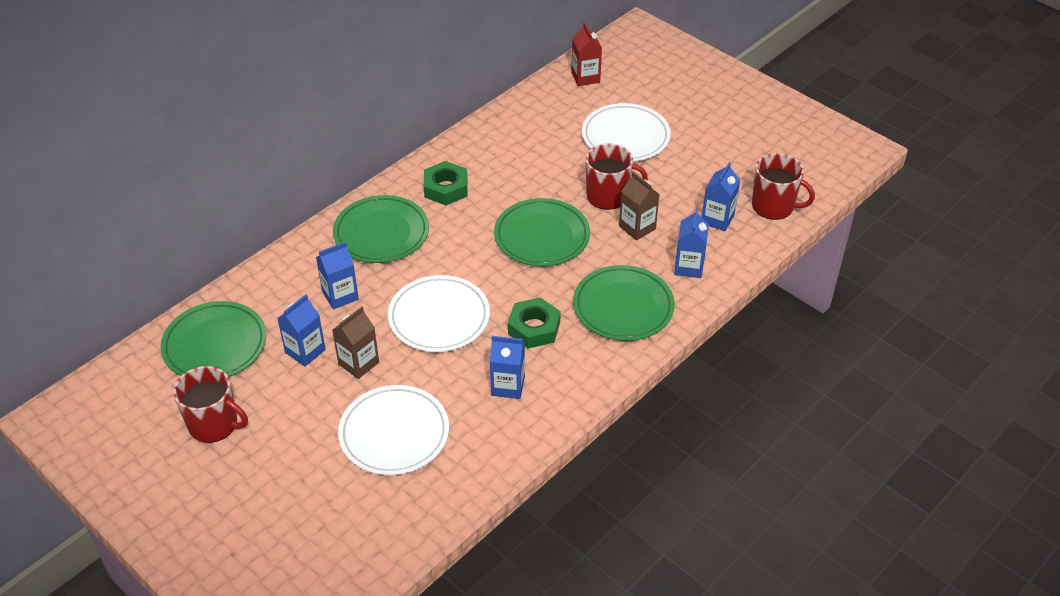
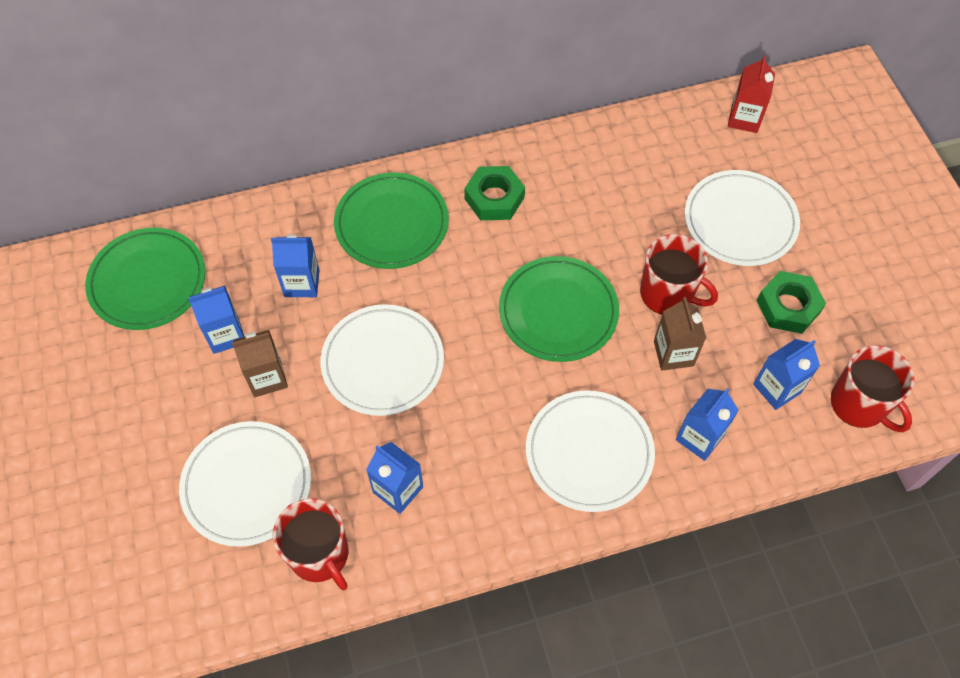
camera: 30 degrees right, 15 degrees up
(214, 424) = (89, 377): red mug -> red mug (320, 554)
(534, 328) = (473, 429): green nut -> green nut (788, 306)
(623, 306) = (589, 452): green plate -> white plate

